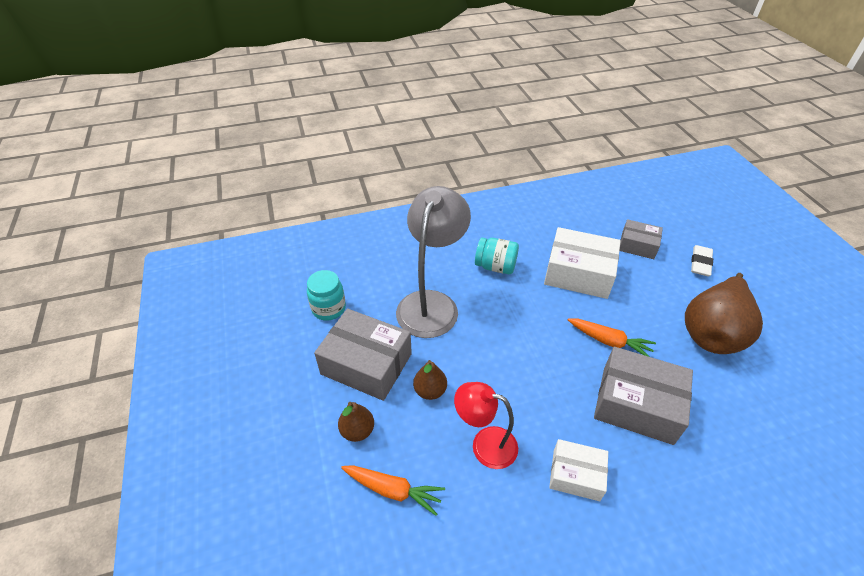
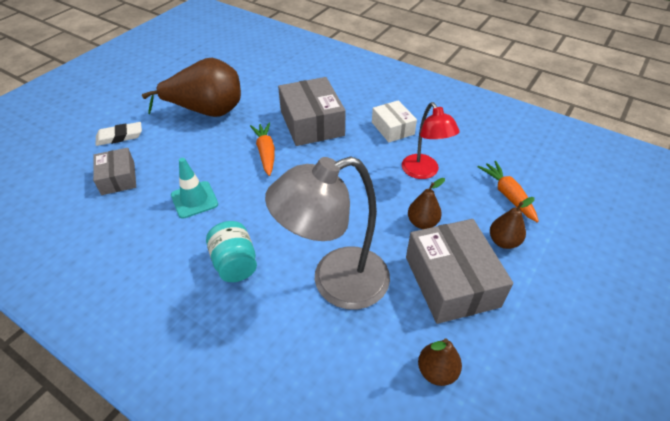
camera: 130 degrees left, 0 degrees up
(329, 308) = (436, 371): turquoise jar -> brown pear
(578, 273) = (194, 200): white box -> turquoise traffic cone

